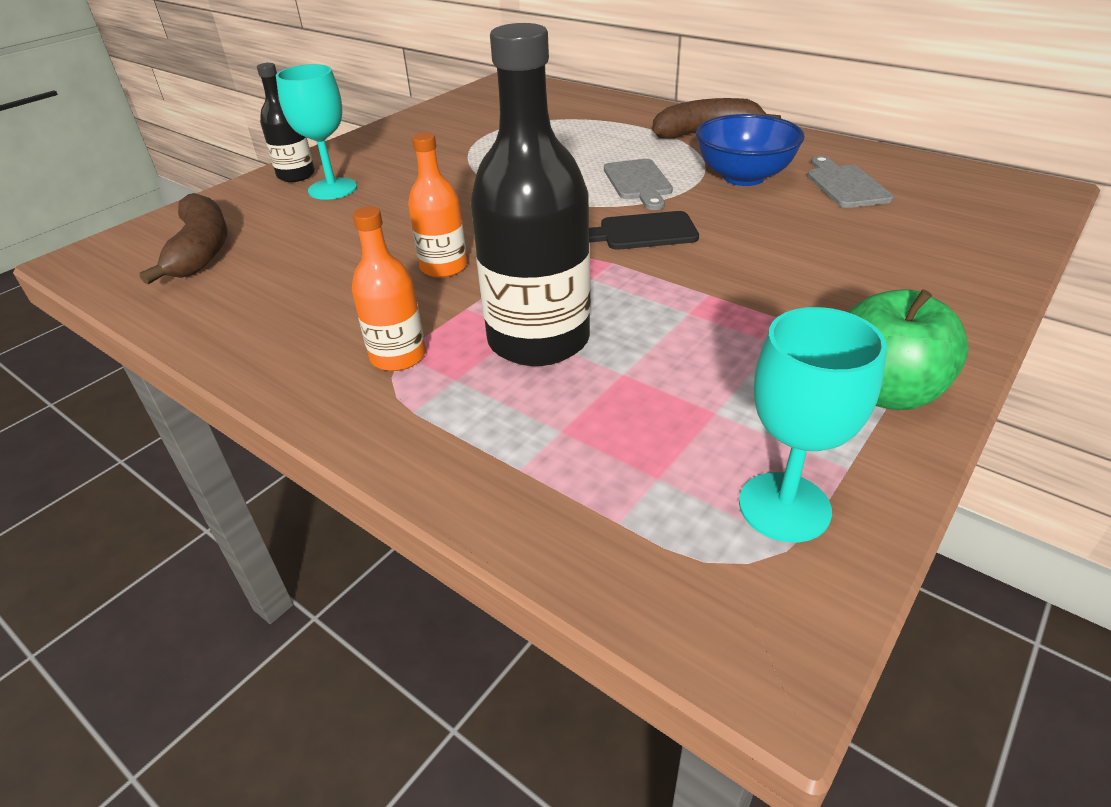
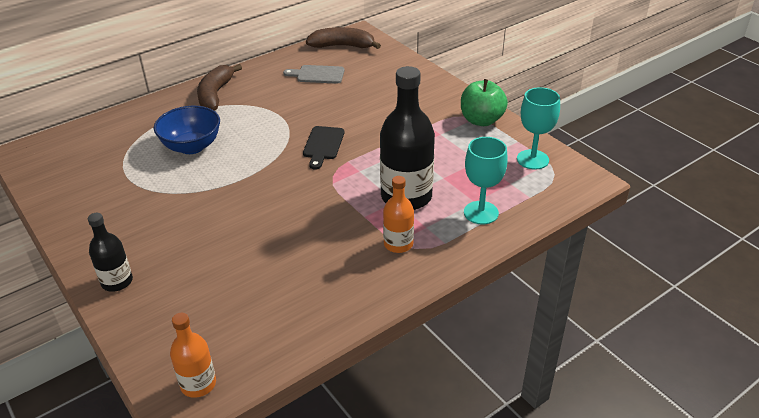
camera: 75 degrees left, 0 degrees up
(201, 250) = (216, 332): brown banana -> brown banana (342, 46)
(332, 189) = (162, 262): turquoise goblet -> turquoise goblet (481, 213)
(443, 267) = (316, 219): orange bottle -> orange bottle (198, 384)
(638, 182) = (262, 133): grey cutting board -> none
(743, 177) = (285, 99): blue bowl -> blue bowl (192, 146)

